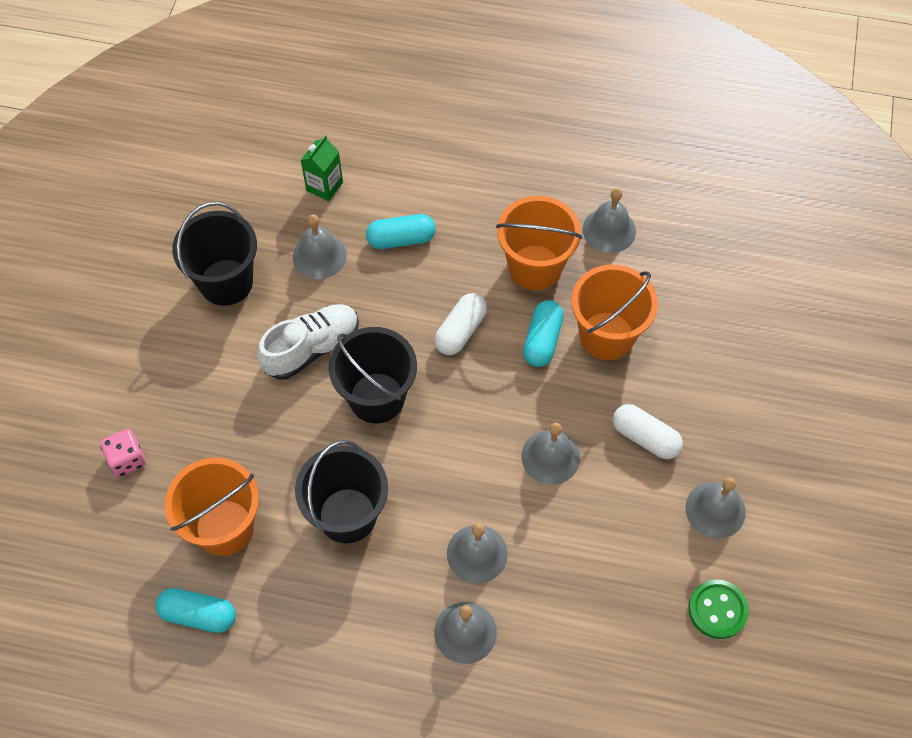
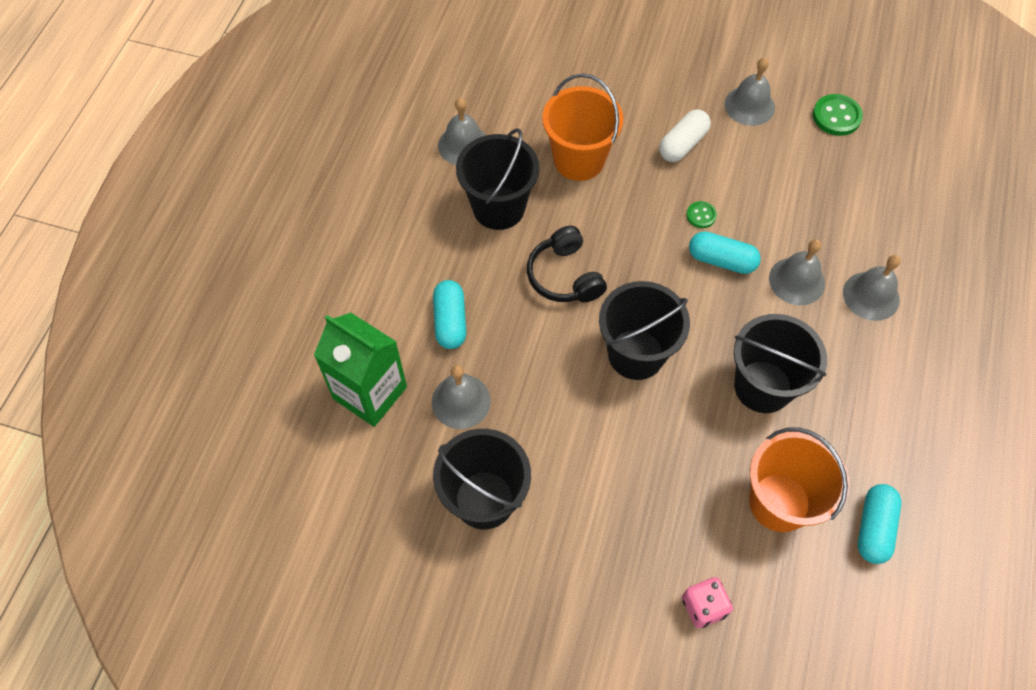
camera: 85 degrees left, 0 degrees up
(311, 348) = (575, 413): white shoe -> none
(324, 186) = (370, 393): green carton -> green carton, size x1.75
(460, 331) = (565, 276): white capsule -> black headphones
(535, 267) = (498, 208): orange bucket -> black bucket
(542, 340) = (580, 210): turquoise capsule -> turquoise capsule (721, 260)
(550, 457) = (701, 215): grey bell -> green button

